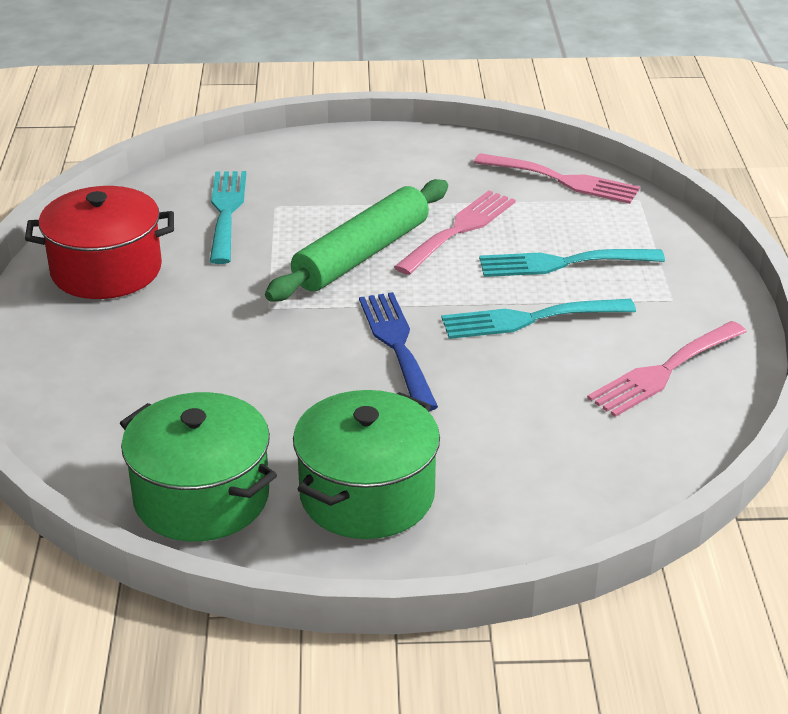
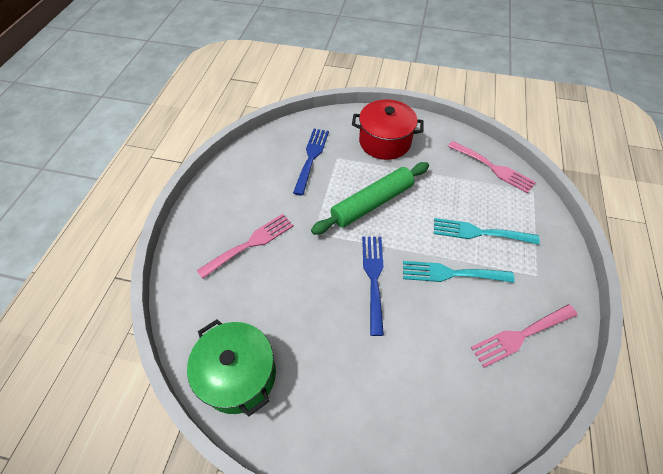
camera: 15 degrees right, 20 degrees up
(106, 270) = (241, 188): red pot -> red pot (385, 141)
(226, 212) = (311, 157): turquoise fork -> blue fork
(367, 495) = (327, 397): green pot -> none
(459, 230) = (428, 195): pink fork -> pink fork (250, 243)

